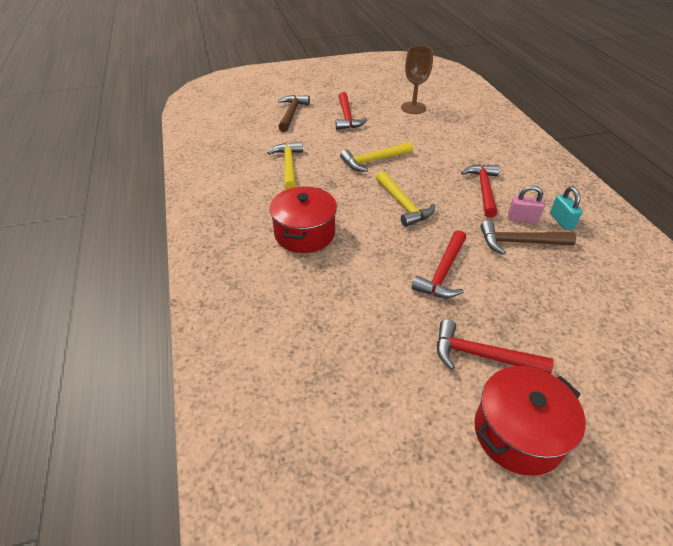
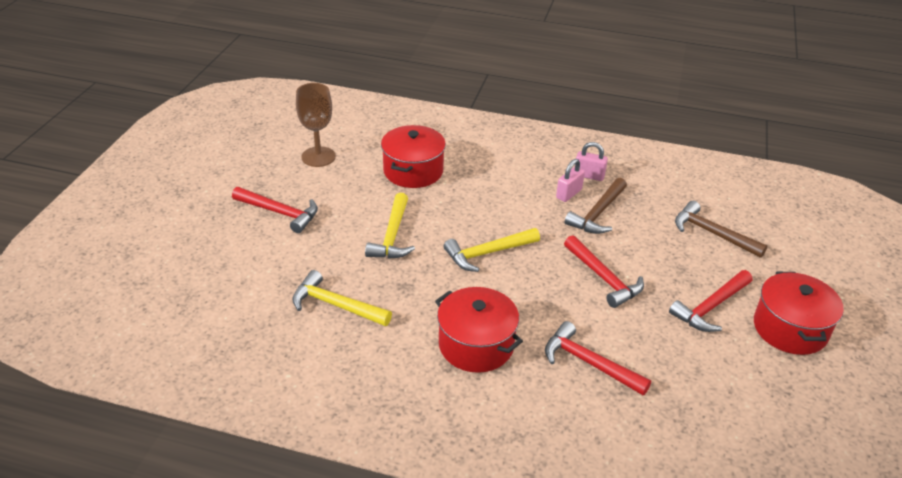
camera: 60 degrees left, 5 degrees down
(292, 114) = (216, 253): brown hammer -> brown hammer (712, 233)
(403, 204) = (487, 253): yellow hammer -> yellow hammer turned 150 degrees clockwise
(448, 143) = (413, 171): none -> red pot
(483, 189) = (509, 191): red hammer -> red hammer (589, 363)
(561, 221) = (589, 176): turquoise padlock -> pink padlock

